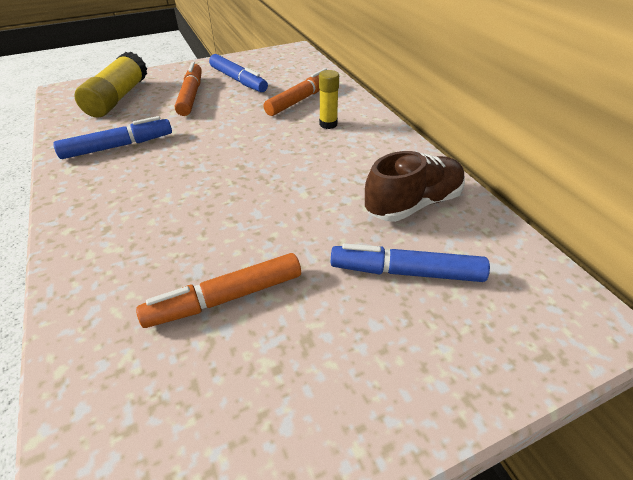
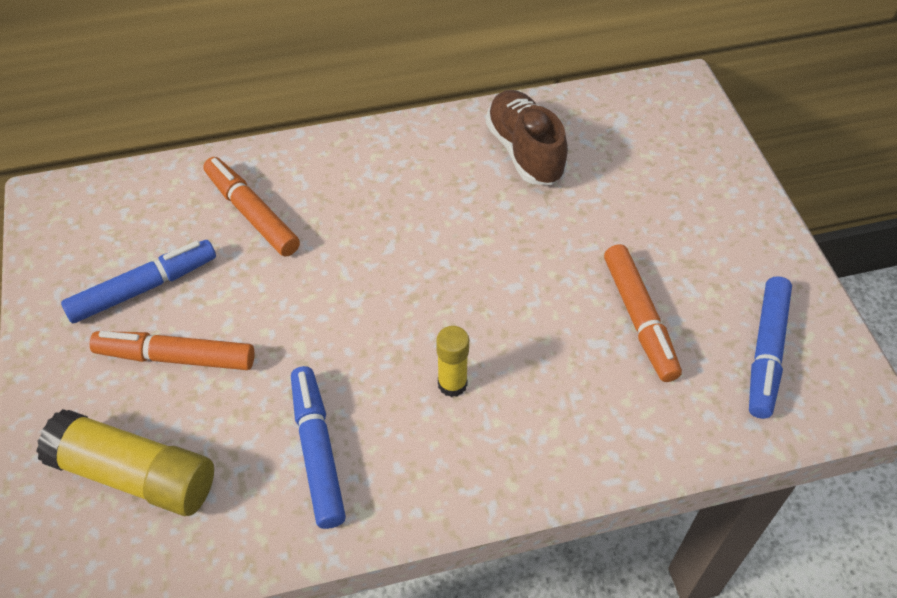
camera: 80 degrees left, 10 degrees up
(328, 124) = (337, 193): yellow glue stick -> yellow glue stick (452, 384)
(406, 272) = (620, 180): blue marker -> blue marker (766, 352)

